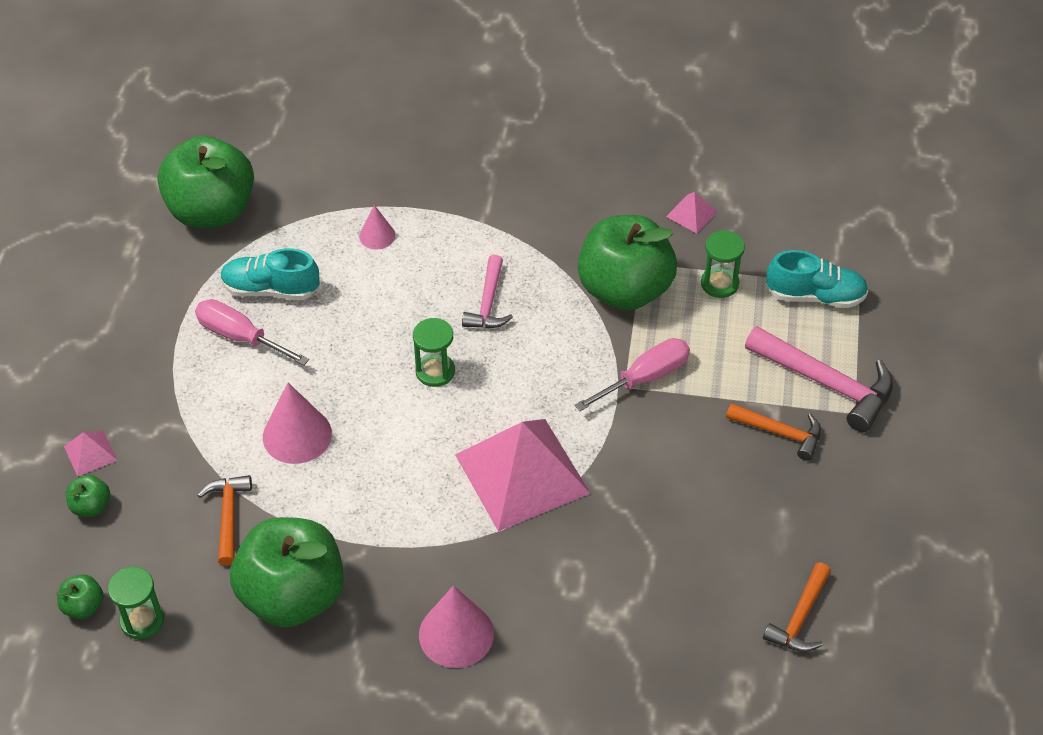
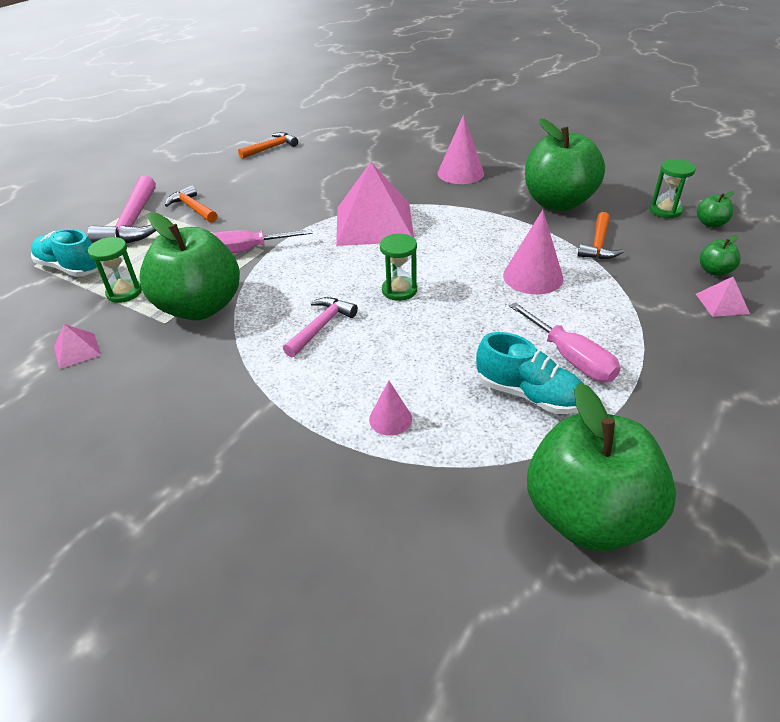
camera: 155 degrees left, 10 degrees down
(826, 383) = (133, 222): pink hammer -> pink hammer turned 150 degrees counterclockwise

